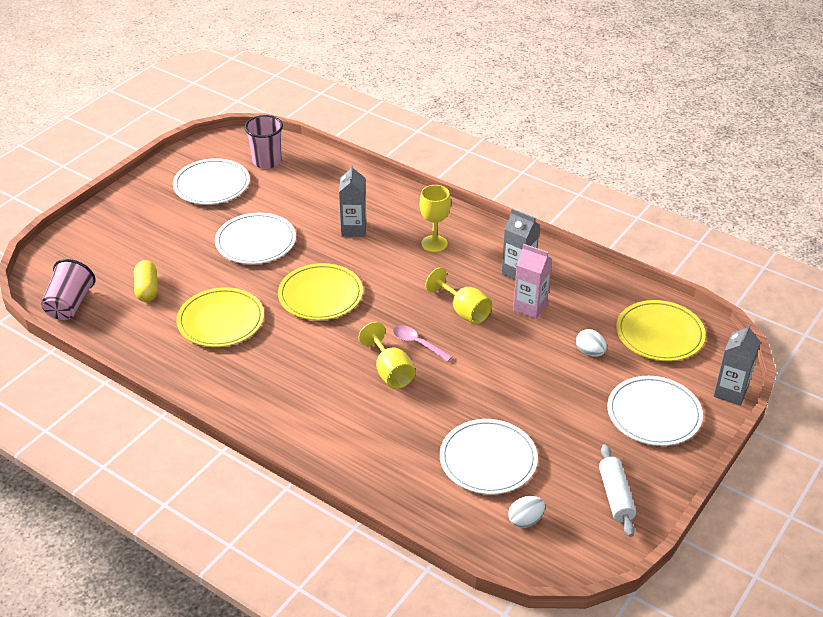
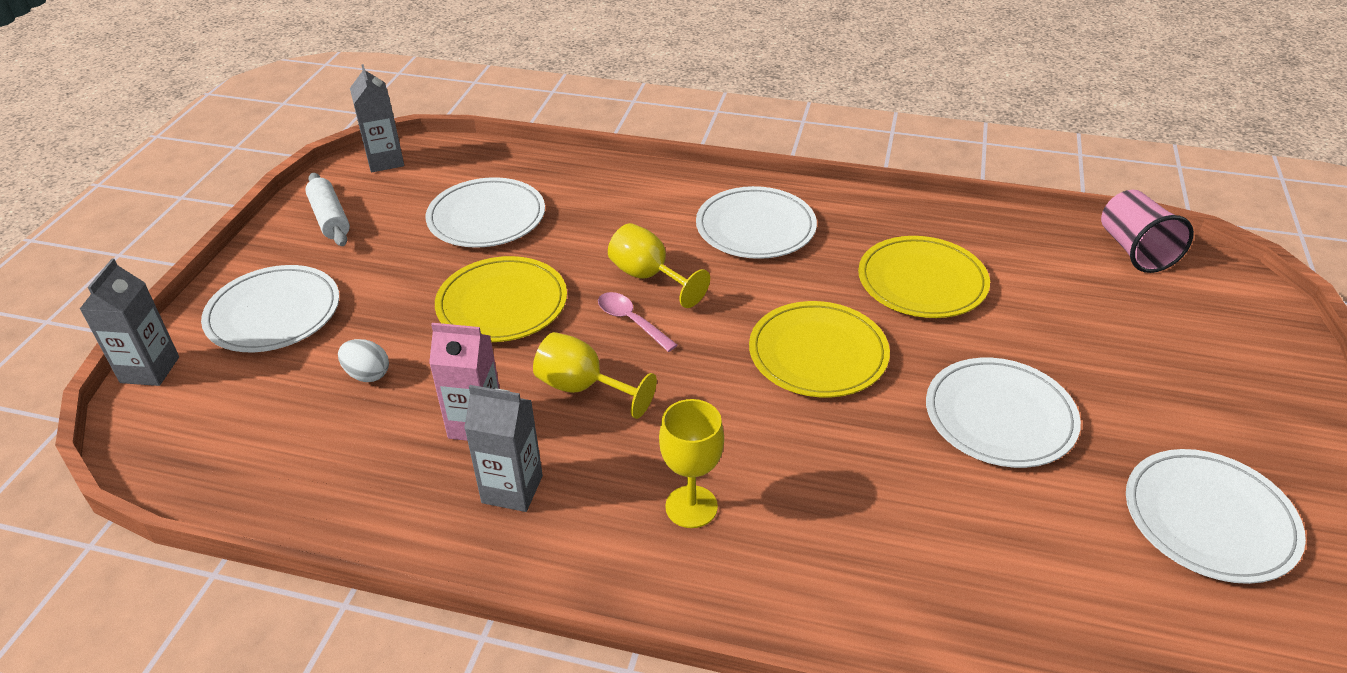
camera: 160 degrees right, 0 degrees up
(147, 289) = (1067, 296): yellow capsule -> none
(267, 161) = (1181, 627): pink cup -> none
(293, 391) = (755, 227): none -> white plate
(353, 229) = (858, 495): grey carton -> grey carton (385, 161)
(417, 343) = (631, 321): pink spoon -> pink spoon turned 150 degrees counterclockwise
(525, 520) = (431, 178): white egg -> none
(659, 334) = (248, 435): yellow plate -> yellow plate (502, 304)

